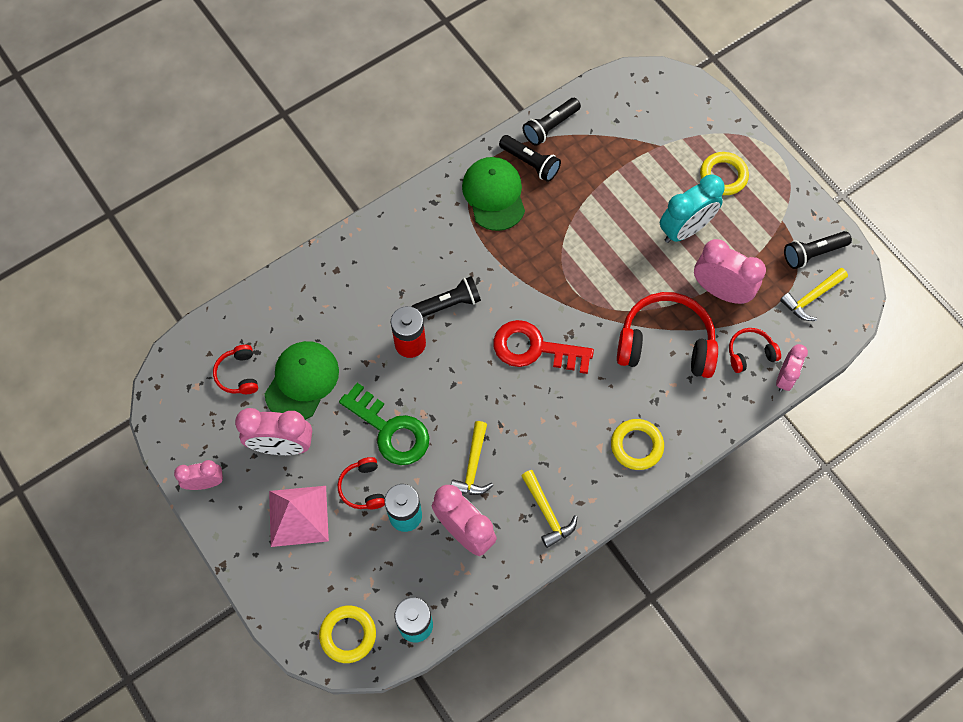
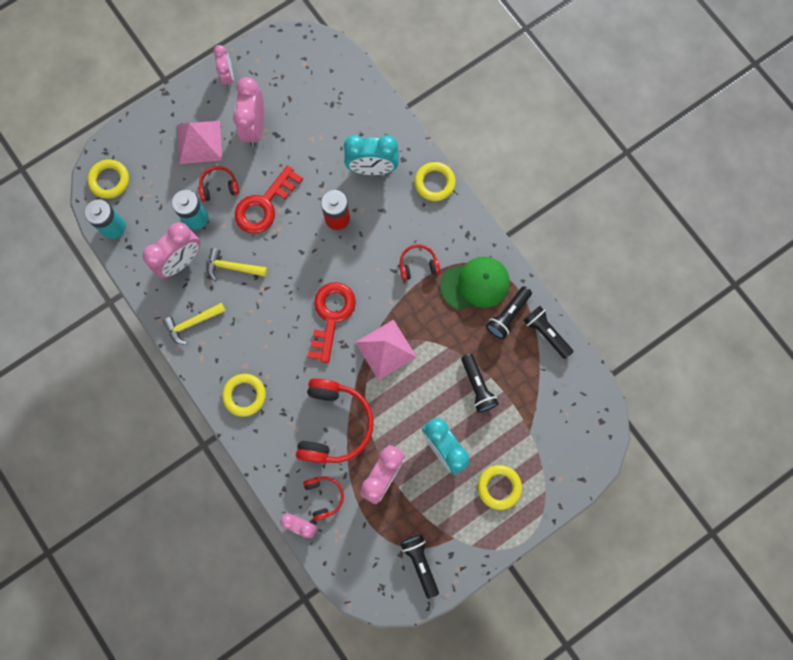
camera: 90 degrees right, 10 degrees up
(238, 374) = (313, 92): red headphones -> red headphones (418, 265)
(302, 381) = (306, 138): green cap -> none
(346, 304) = (372, 168): none -> turquoise clock
(368, 235) = (434, 183): none -> yellow ring
(390, 430) = (264, 205): green key -> red key
(449, 303) = (372, 248): black flashlight -> black flashlight (477, 386)
(574, 289) = (385, 349): none -> pink pyramid
(811, 297) = (376, 557): yellow hammer -> none

